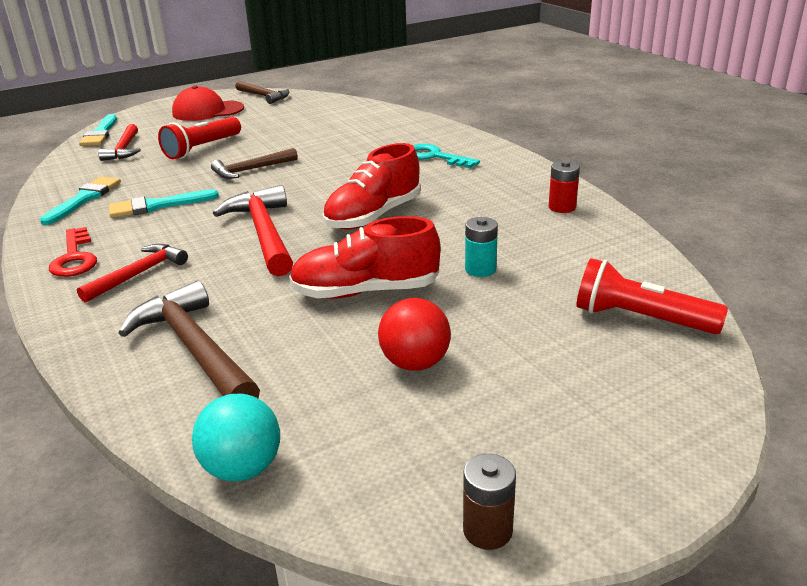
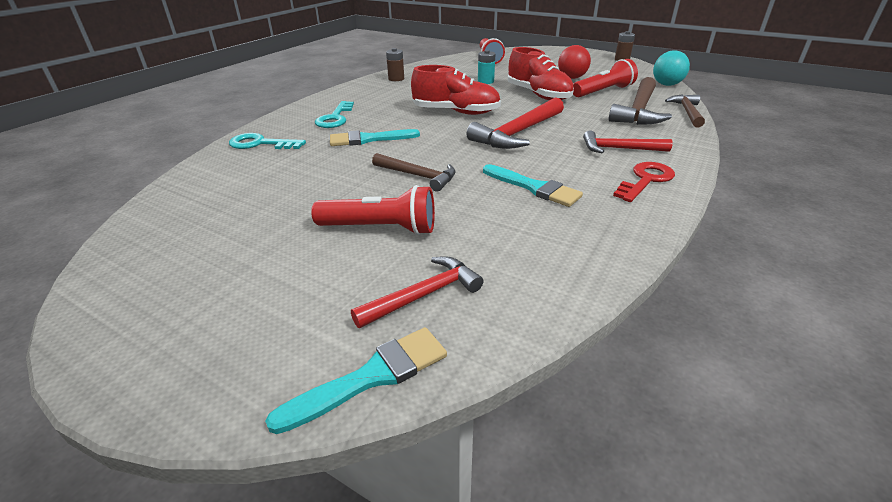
camera: 120 degrees left, 5 degrees up
(84, 199) = (573, 235): turquoise brush -> turquoise brush (369, 139)
(208, 111) = (209, 301): red cap -> none
(264, 96) = (116, 275): brown hammer -> brown hammer (687, 112)
(306, 360) = (603, 92): none -> red flashlight
(404, 127) = (260, 144): none -> turquoise key
(562, 207) = (396, 79): red battery -> brown battery

